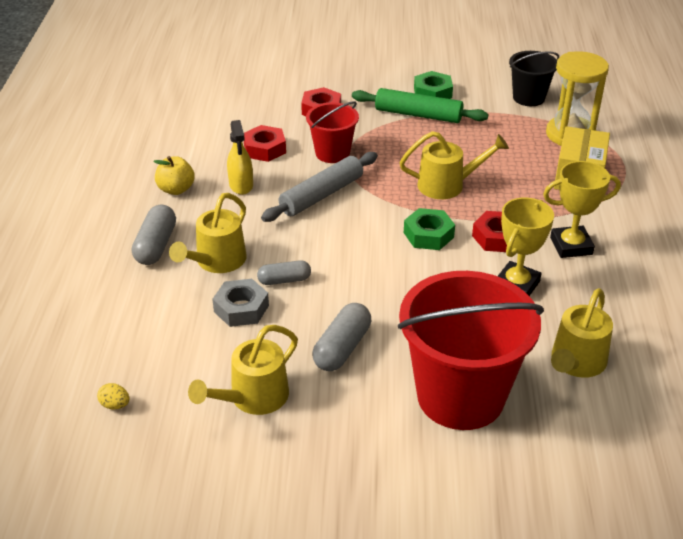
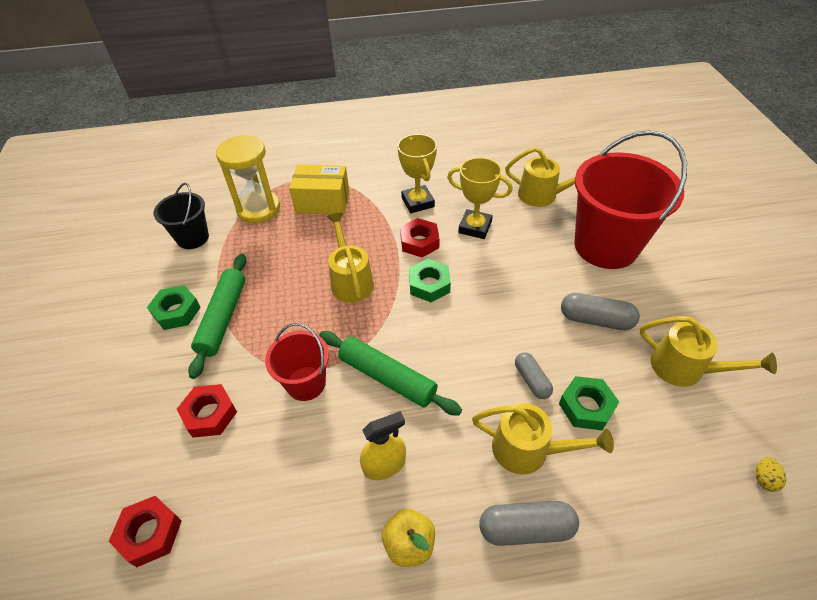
camera: 100 degrees left, 10 degrees up
(241, 308) = (586, 407): grey nut -> green nut
(265, 149) = (303, 458): red nut -> red nut (150, 533)
(321, 195) = (387, 377): grey rolling pin -> green rolling pin

